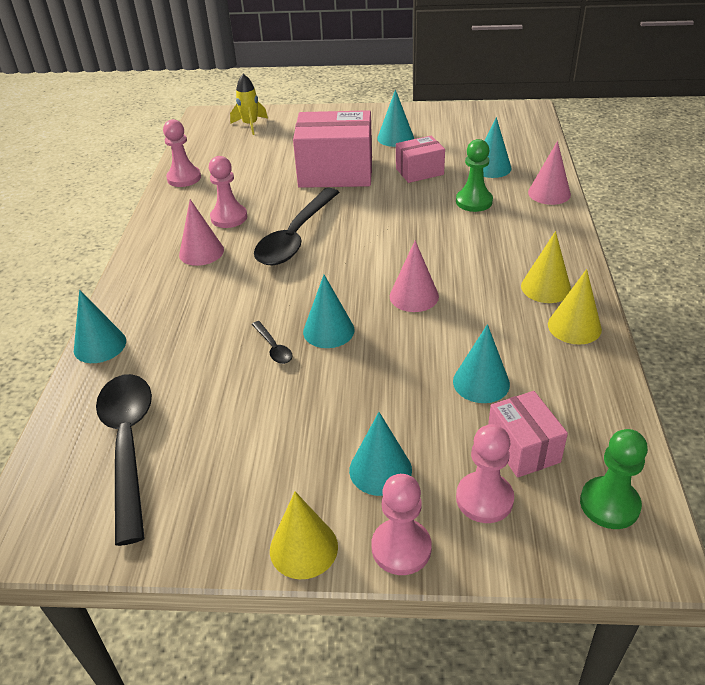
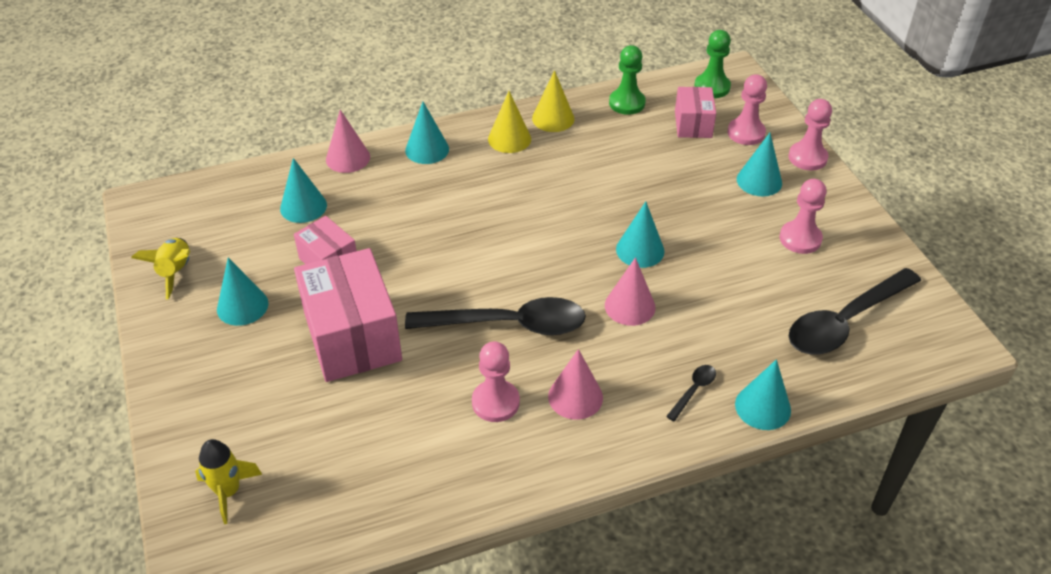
camera: 115 degrees left, 5 degrees up
(184, 178) = (418, 501): pink pawn -> pink pawn (800, 239)
(273, 348) = (683, 277): black spoon -> black spoon (694, 390)
(303, 548) = (842, 197): yellow cone -> none
(414, 296) = (562, 210): pink cone -> pink cone (630, 306)
(445, 118) = (175, 272): none -> yellow rocket
(474, 201) = (382, 206): green pawn -> green pawn (627, 103)
(481, 382) = (645, 153): turquoise cone -> turquoise cone (427, 149)
(523, 448) = (693, 124): pink box -> pink box turned 45 degrees counterclockwise

